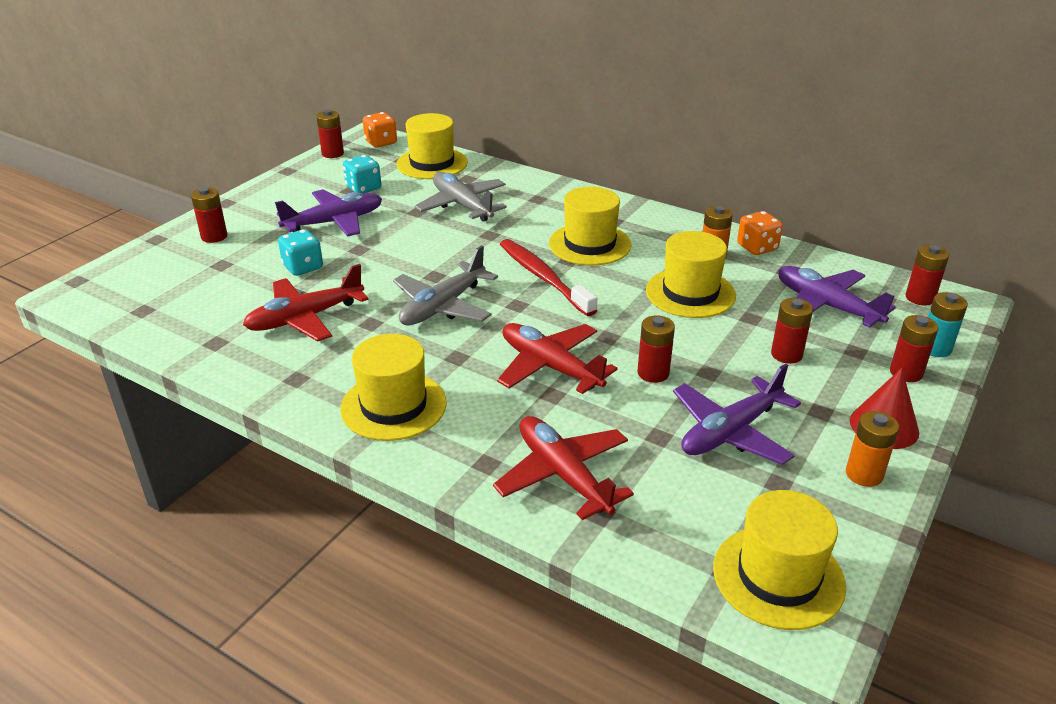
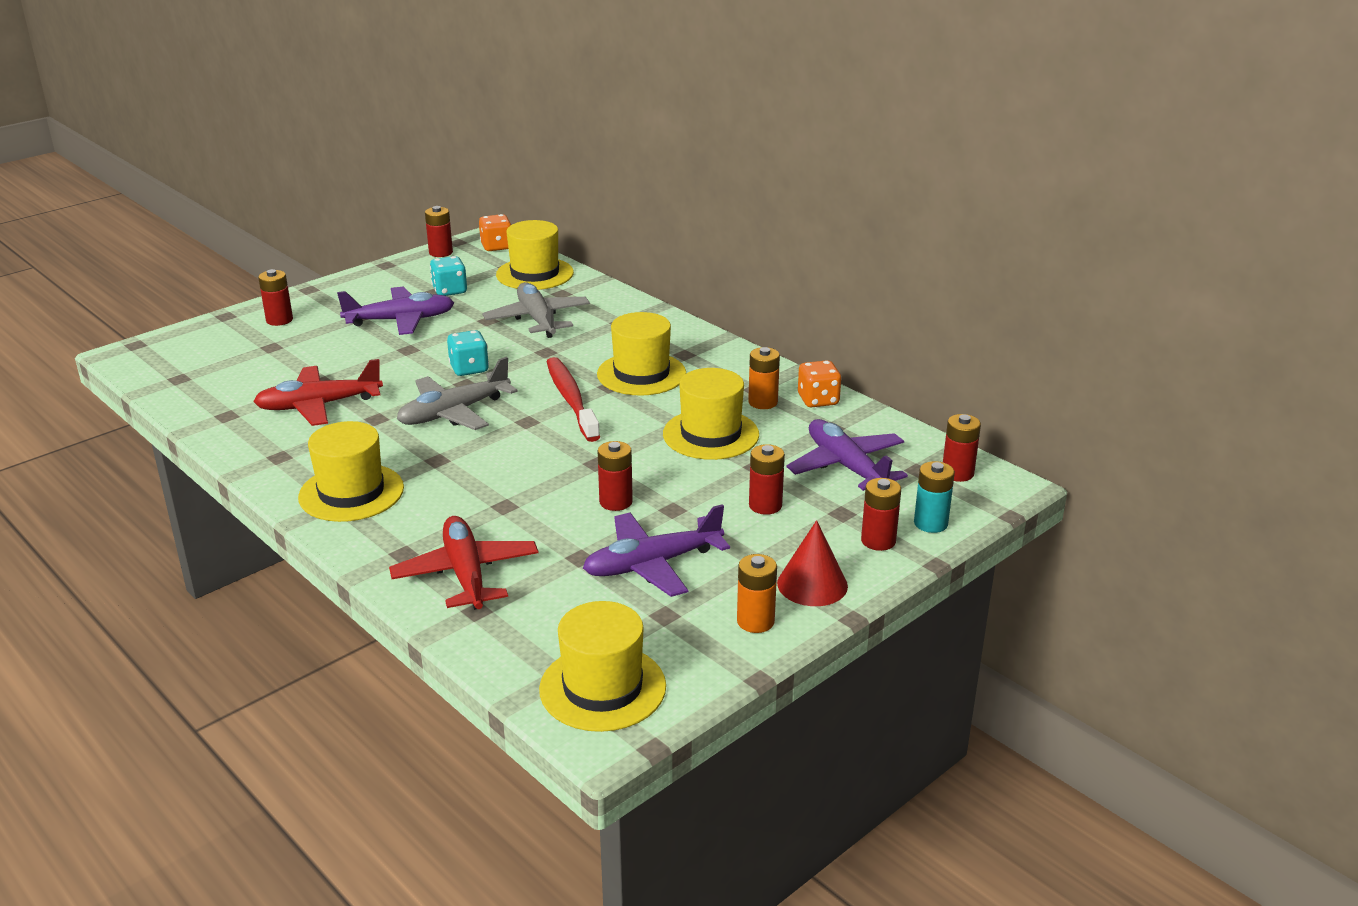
camera: 15 degrees right, 5 degrees down
(303, 267) = (345, 359): turquoise dice -> turquoise dice (469, 369)
(550, 367) = (519, 481): red plane -> none

